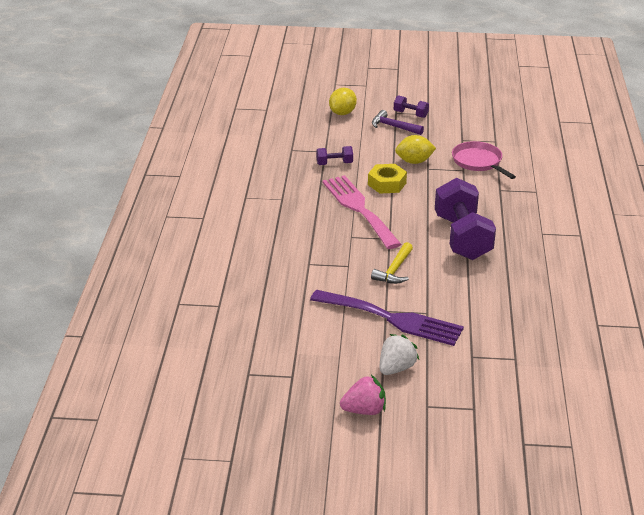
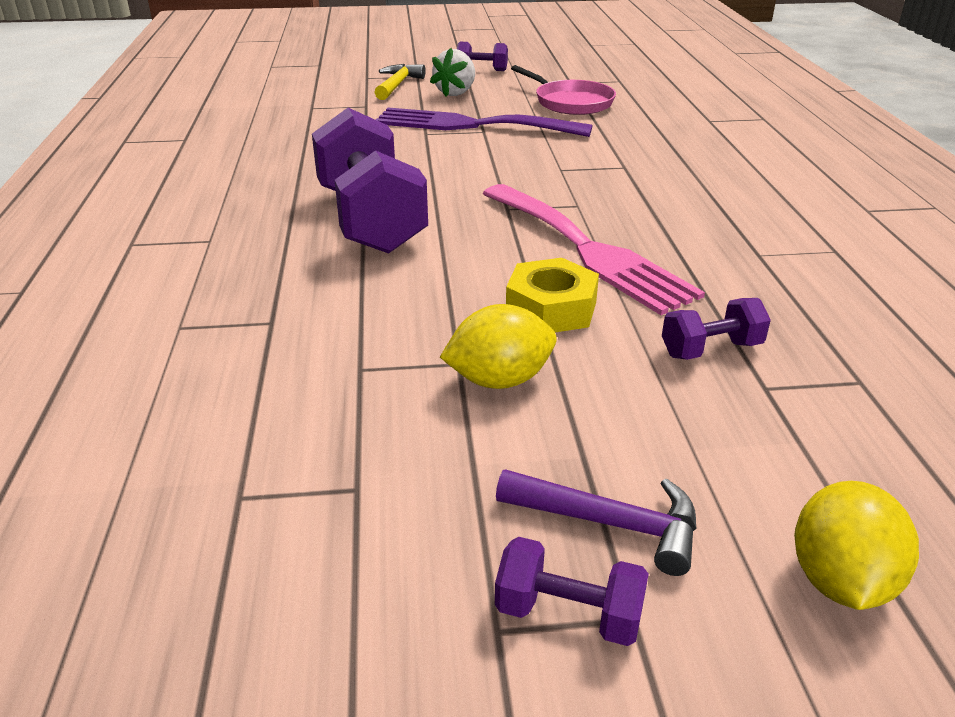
camera: 170 degrees right, 0 degrees up
(364, 410) = (482, 70): pink strawberry -> purple dumbbell
(394, 270) = (484, 169): yellow hammer -> yellow hammer (397, 85)
(478, 162) = (313, 400): pink pan -> pink pan (571, 102)

